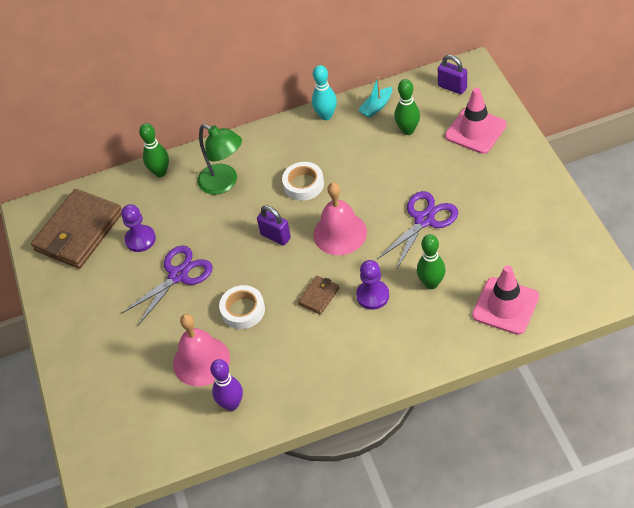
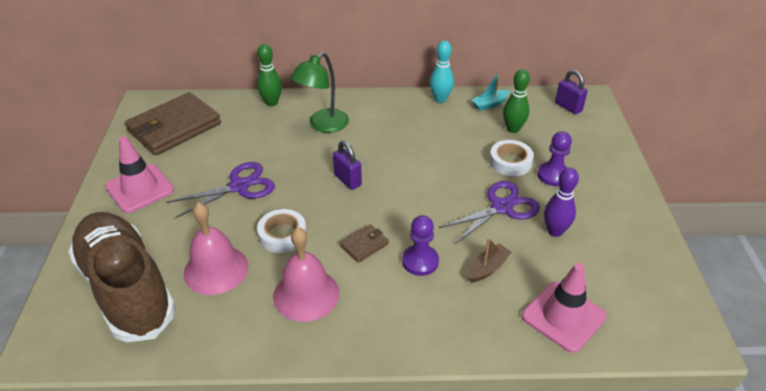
camera: 10 degrees right, 10 degrees down
(134, 403) = (127, 289): none -> brown shoe
(140, 239) = (223, 148): purple pawn -> purple pawn (553, 175)
(224, 183) = (323, 125): green lamp -> green lamp turned 75 degrees clockwise
(231, 404) = (221, 323): purple bowling pin -> purple bowling pin (555, 231)
(303, 184) = (395, 145): white tape -> white tape (510, 162)
(340, 233) = (411, 195): pink bell -> pink bell (306, 294)
(431, 283) = (487, 268): green bowling pin -> brown boat
(475, 130) = (580, 146): pink traffic cone -> pink traffic cone (140, 188)

